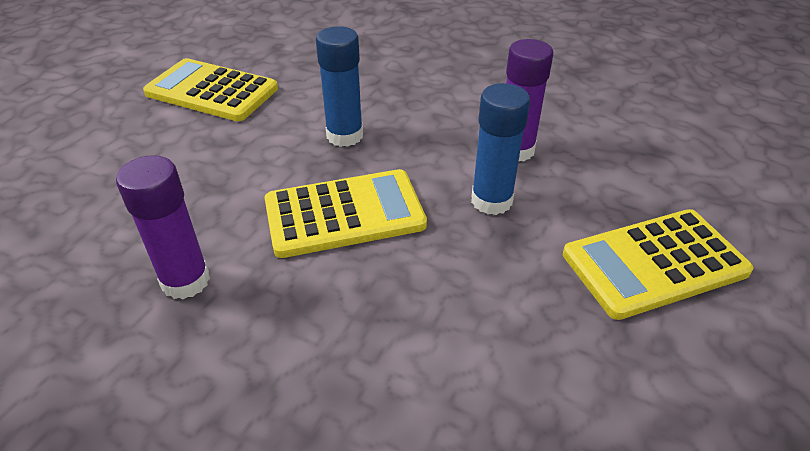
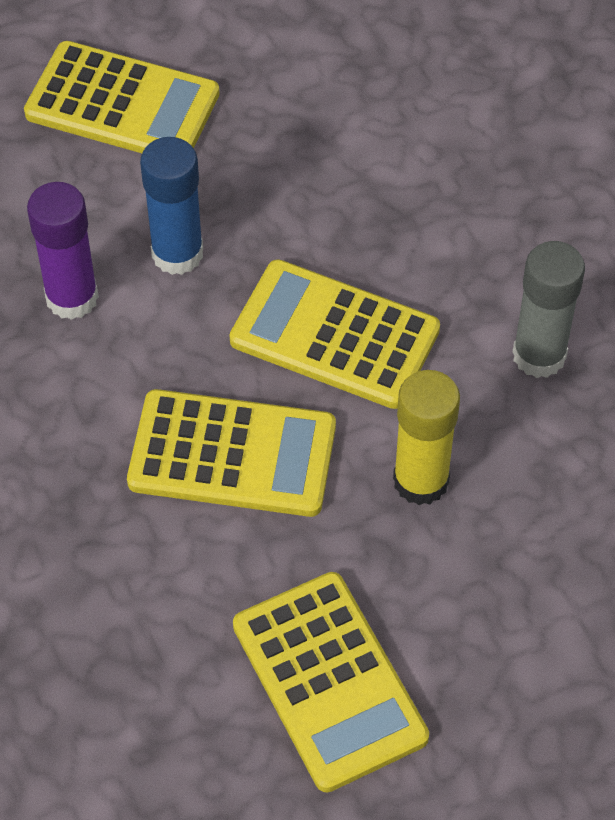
camera: 140 degrees left, 15 degrees up
(185, 281) = (539, 355): purple glue stick -> grey glue stick
(223, 176) = (421, 481): none -> yellow glue stick
(344, 136) = (232, 455): blue glue stick -> yellow calculator

